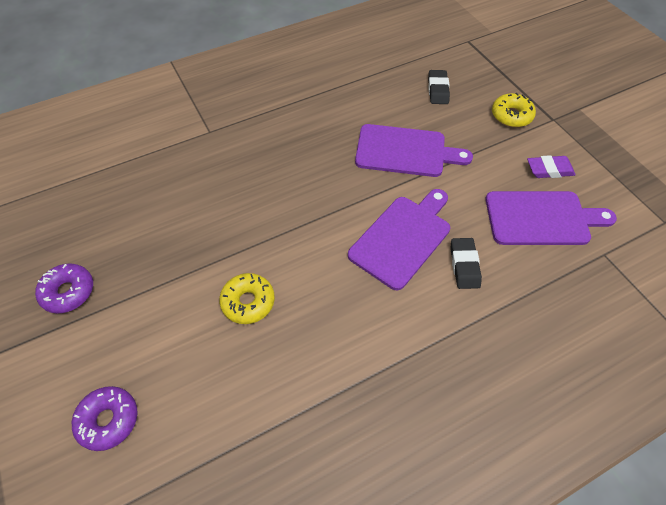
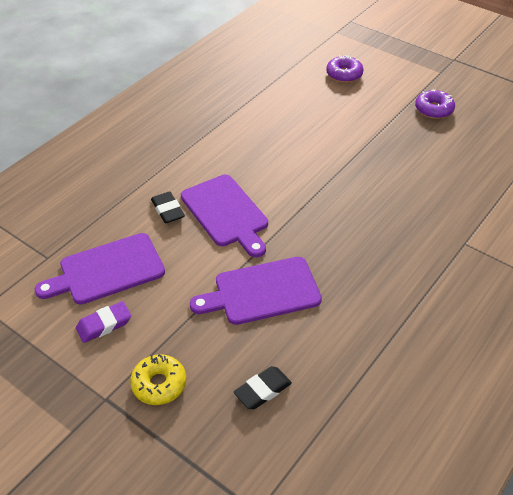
camera: 155 degrees right, 10 degrees down
(248, 302) = (314, 140): yellow donut -> none
(402, 238) = (226, 213): purple cutting board -> purple cutting board turned 45 degrees counterclockwise
(437, 90) = (263, 390): black eraser -> black eraser turned 75 degrees clockwise

